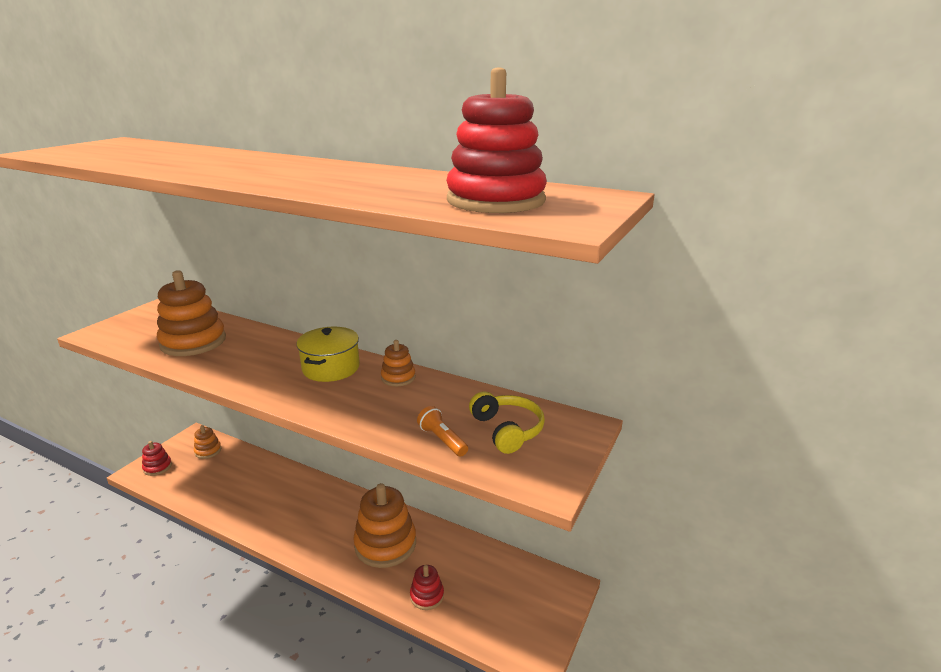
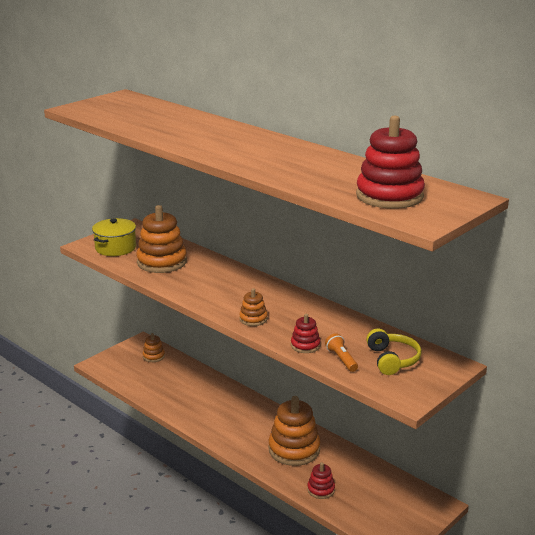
camera: 15 degrees right, 0 degrees up
(157, 467) = (113, 363): red stacking toy -> red stacking toy (305, 345)
(331, 368) = (267, 296): yellow pot -> yellow pot (115, 248)
(398, 377) = (318, 311): orange stacking toy -> orange stacking toy (253, 319)

